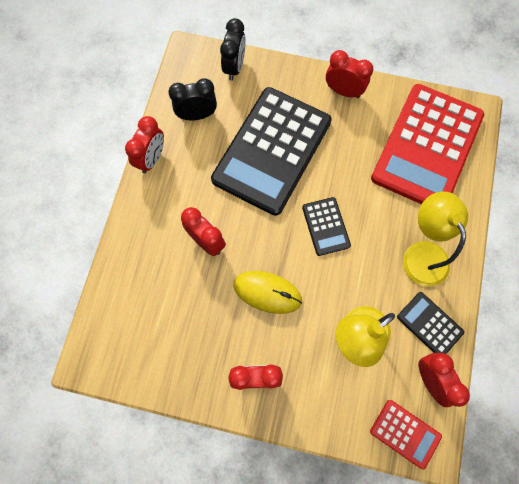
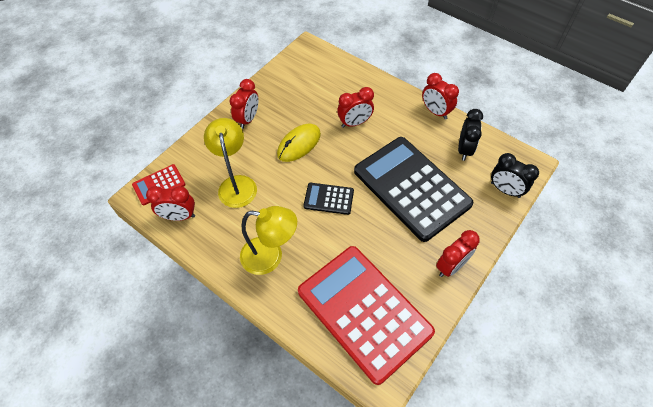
camera: 115 degrees right, 15 degrees down
(429, 324) = (215, 235): black calculator -> none

